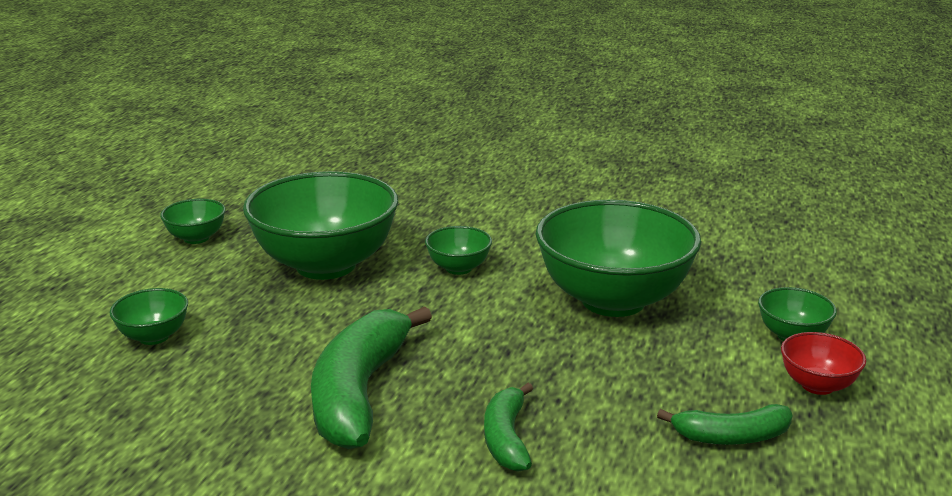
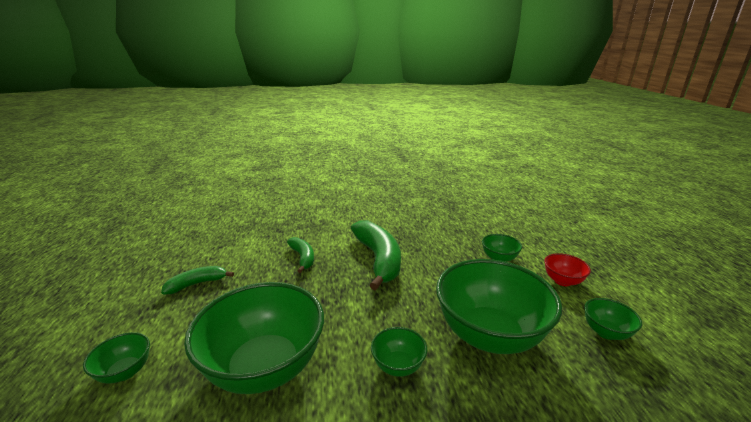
camera: 155 degrees right, 0 degrees up
(817, 385) = (131, 329): red bowl -> red bowl (562, 281)

